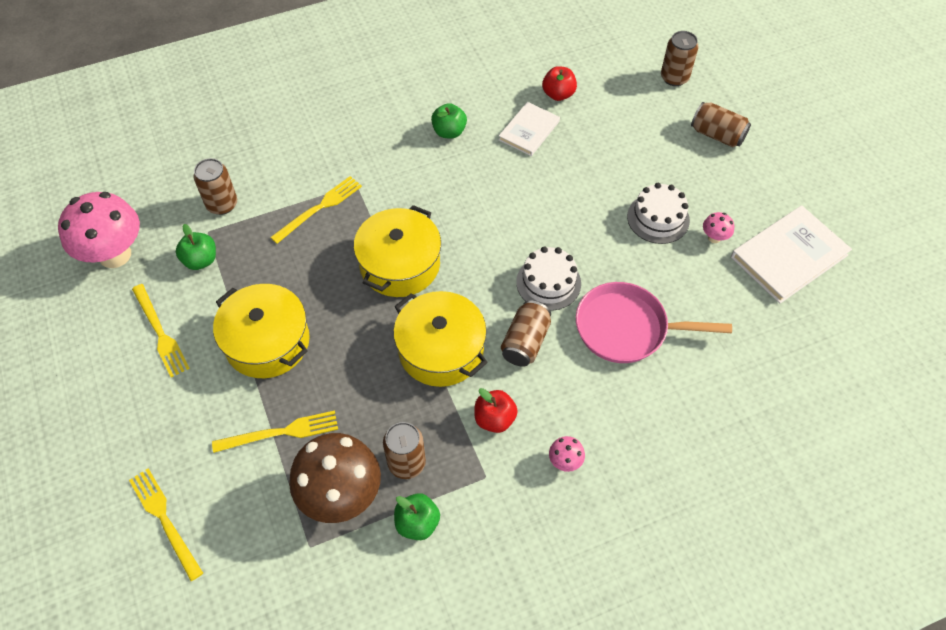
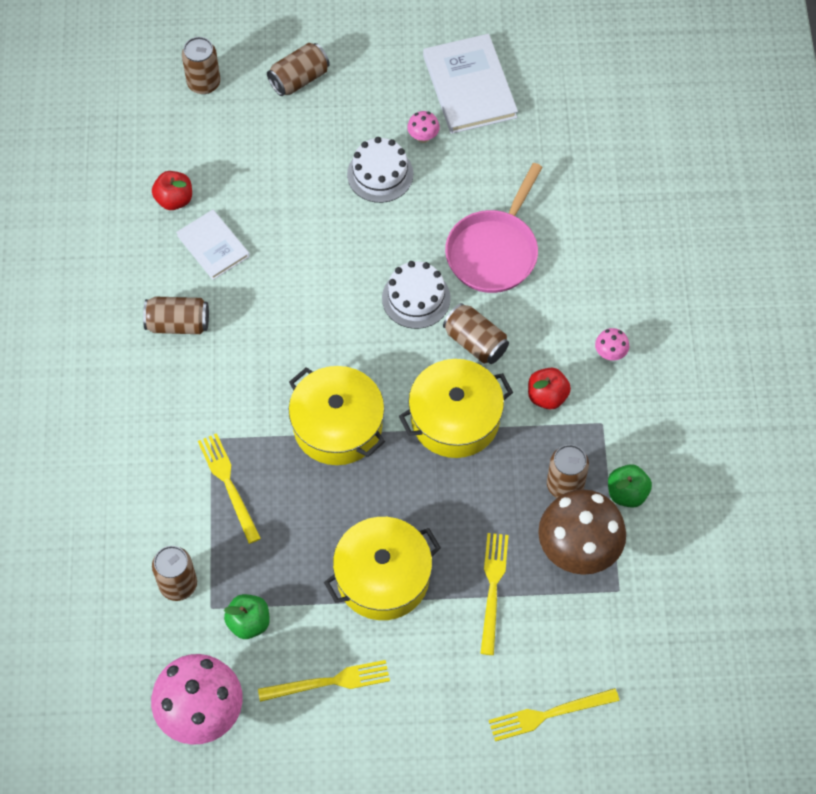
camera: 70 degrees left, 5 degrees up
(449, 132) = (178, 324): green apple -> brown can

